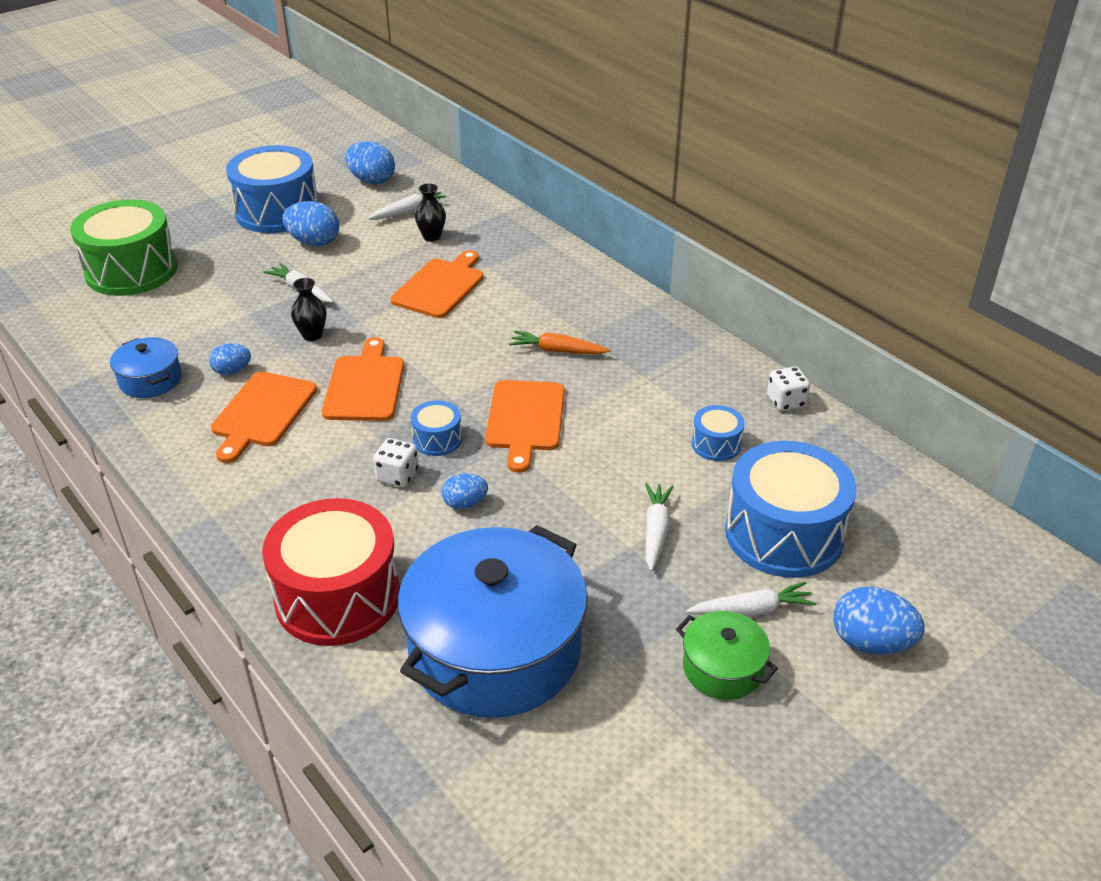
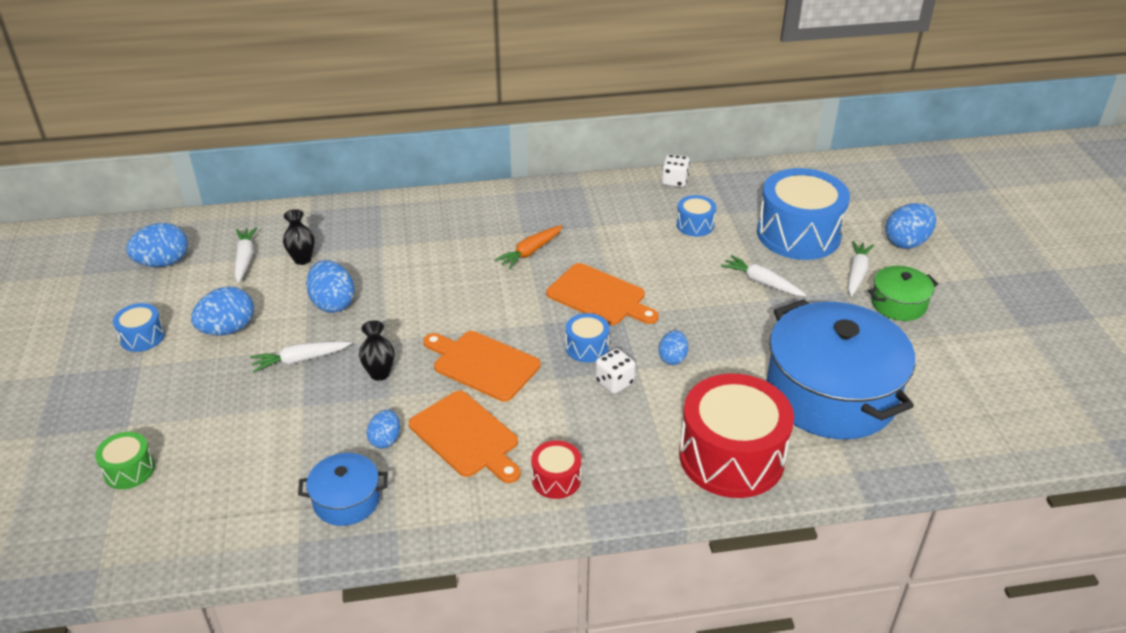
camera: 60 degrees left, 0 degrees up
(131, 270) = (129, 470): green drum -> green drum, size x0.46
(237, 486) = (556, 479): none -> red drum
(277, 211) = (142, 337): blue drum -> blue drum, size x0.46
(386, 275) = (333, 303): none -> blue egg
(440, 286) = (383, 279): orange cutting board -> none

